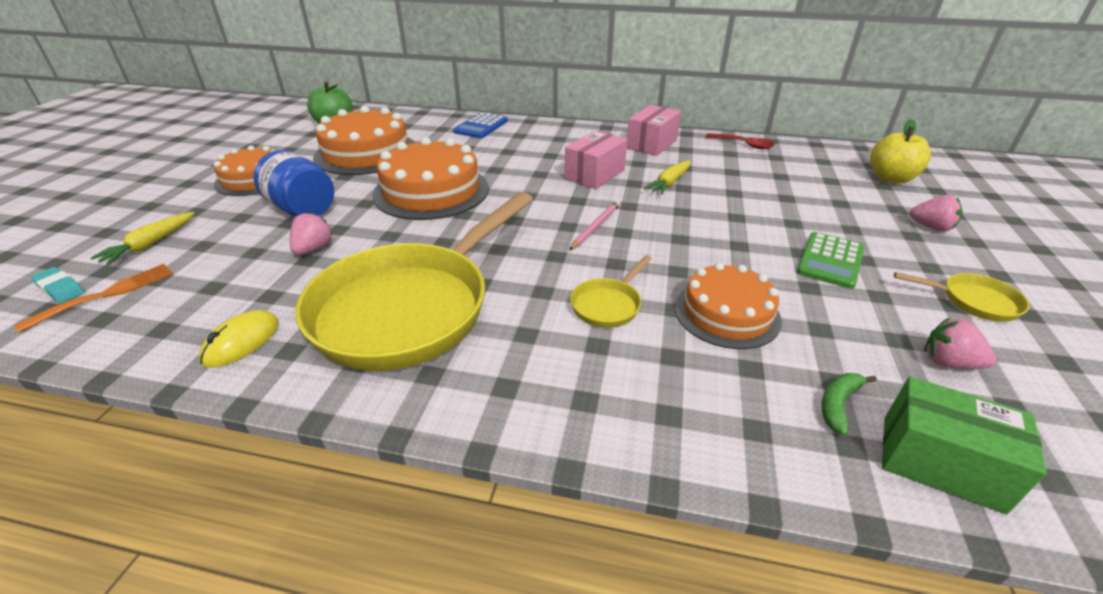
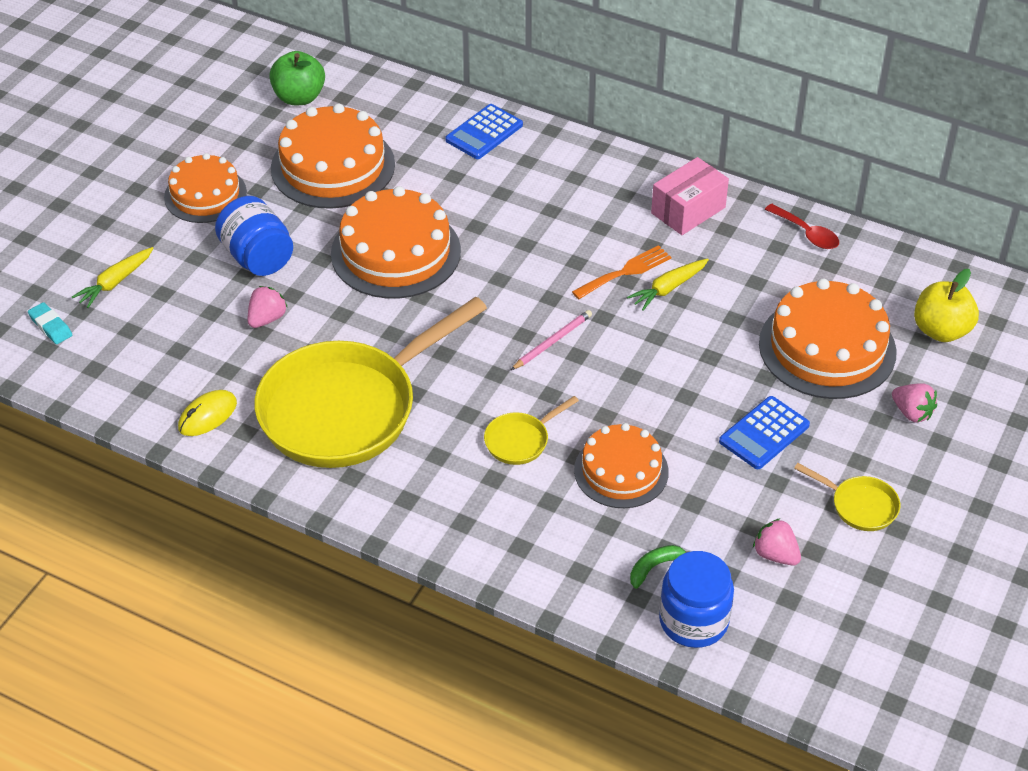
camera: 15 degrees right, 10 degrees up
(107, 294) = (91, 341): orange fork -> orange fork (625, 272)
(594, 174) = (589, 257): pink box -> none
(821, 199) = (827, 348): none -> orange cake
(830, 260) = (764, 433): green calculator -> blue calculator
(940, 462) = (693, 621): green box -> blue jar

